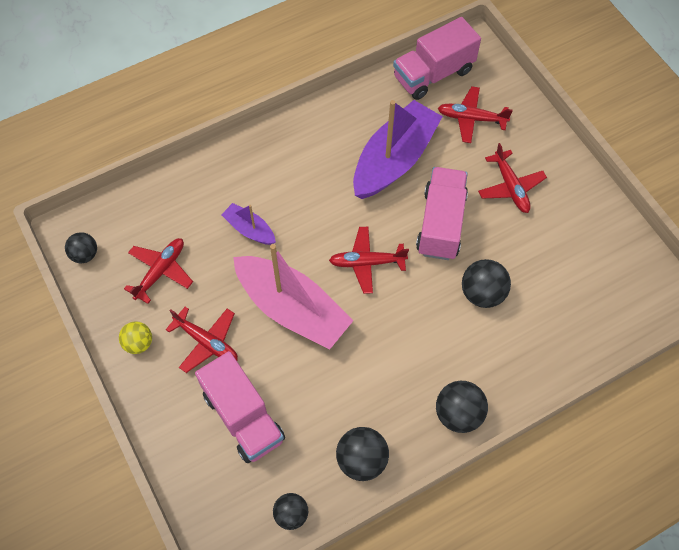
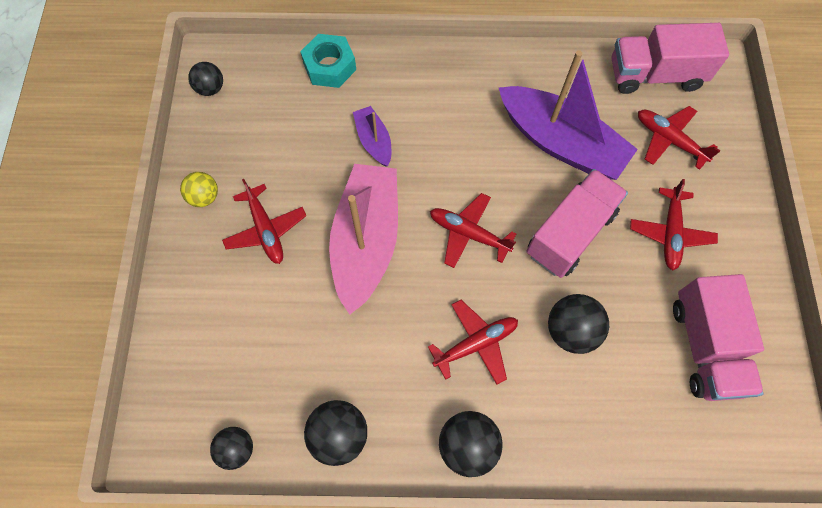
camera: 30 degrees right, 5 degrees up
(161, 271) = (267, 139): red plane -> red plane (476, 344)
(175, 188) = (329, 66): none -> turquoise nut
(243, 417) = (253, 323): pink truck -> pink truck (705, 346)
(292, 309) = (366, 241): pink boat -> pink boat turned 150 degrees counterclockwise
(394, 159) = (560, 143): purple boat -> purple boat turned 60 degrees clockwise

